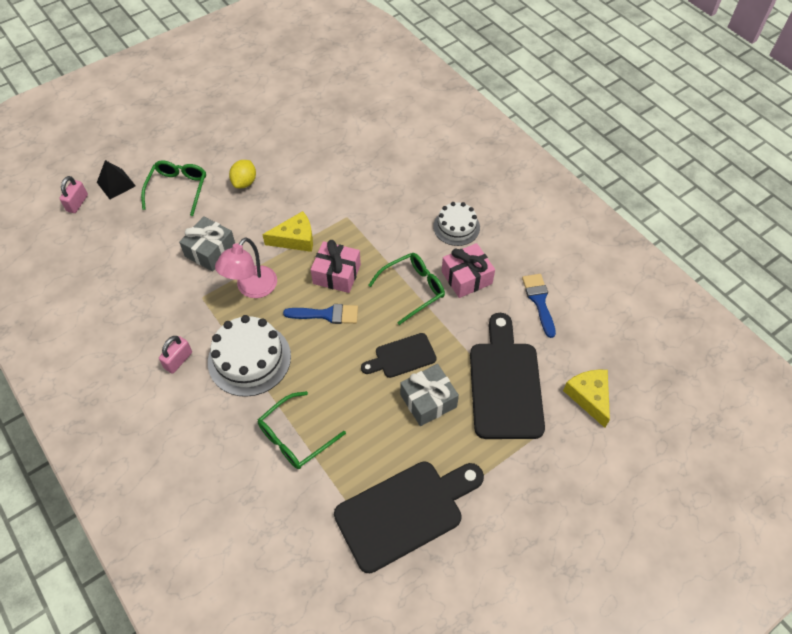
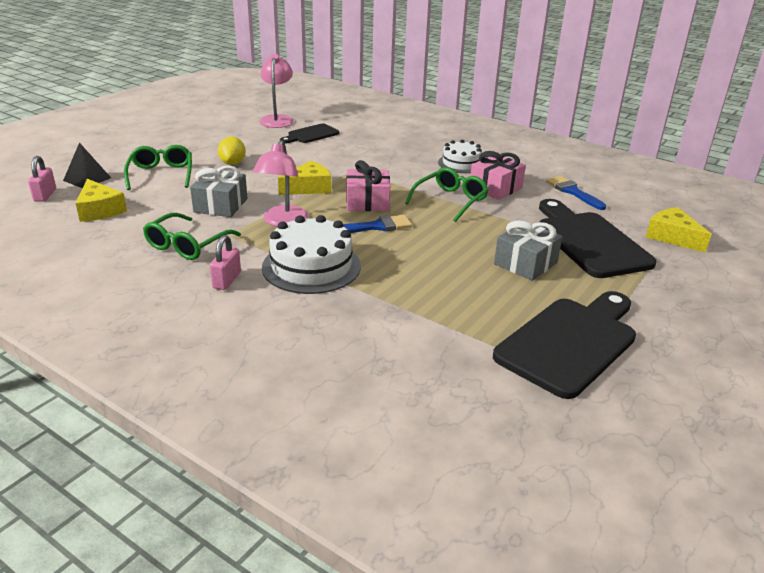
camera: 20 degrees left, 25 degrees down
(113, 236) = (99, 210): none -> yellow cheese
(295, 437) = (404, 311): green glasses -> green glasses (187, 245)
(315, 107) = (277, 119): none -> pink lamp
(402, 357) = (475, 241): black cutting board -> black cutting board (311, 134)

